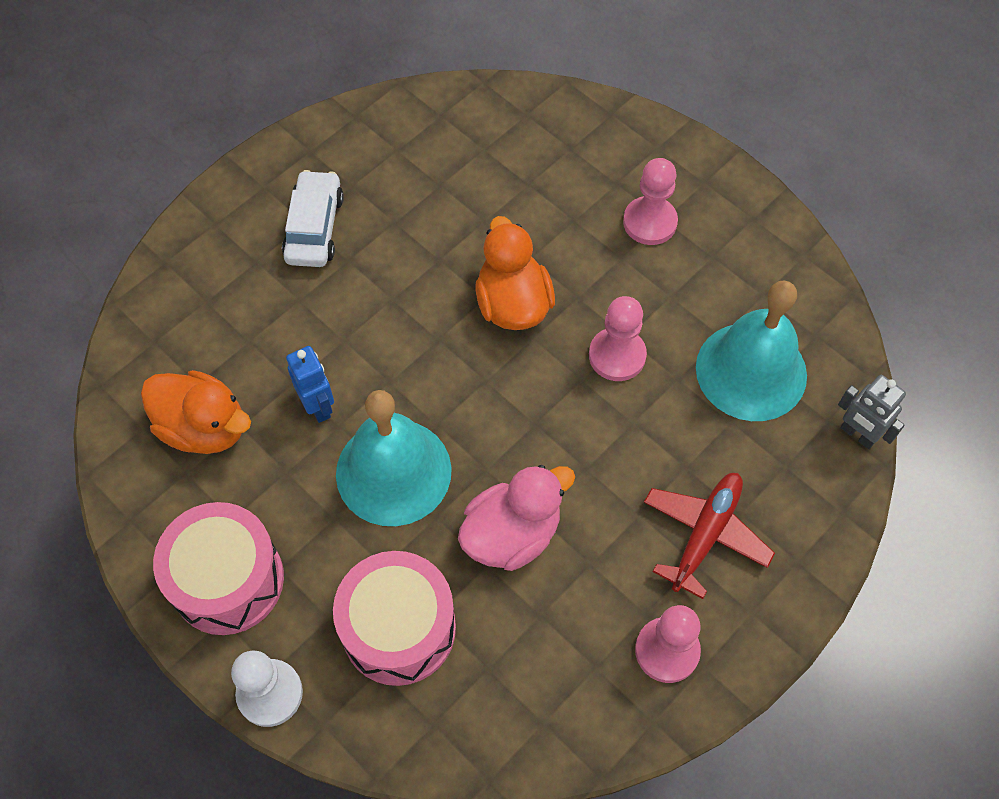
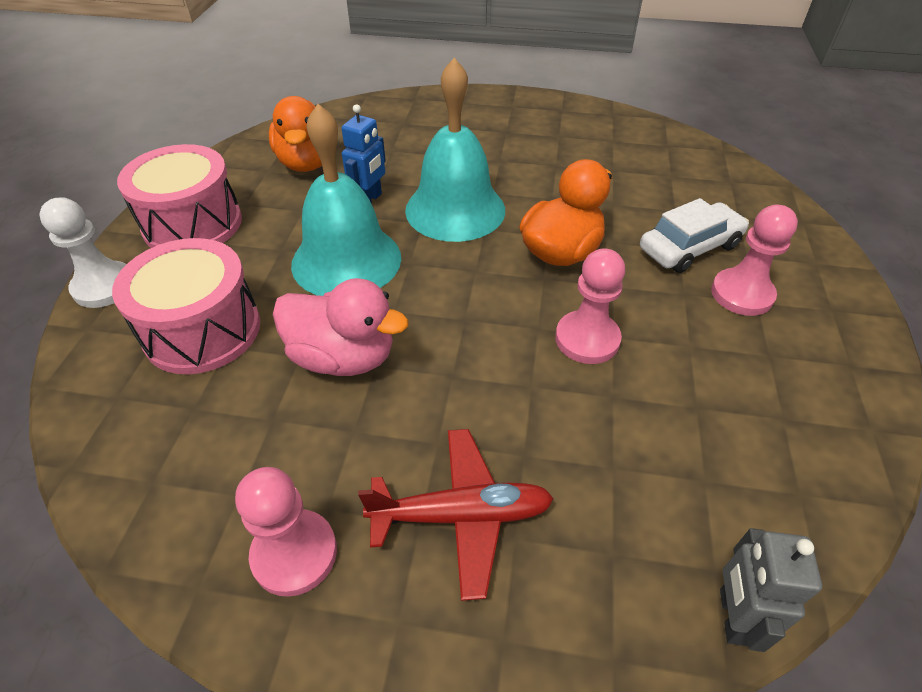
camera: 55 degrees right, 15 degrees down
(314, 228) = (507, 136): white car -> white car (689, 247)
(751, 371) = (689, 454): turquoise bell -> turquoise bell (455, 209)

